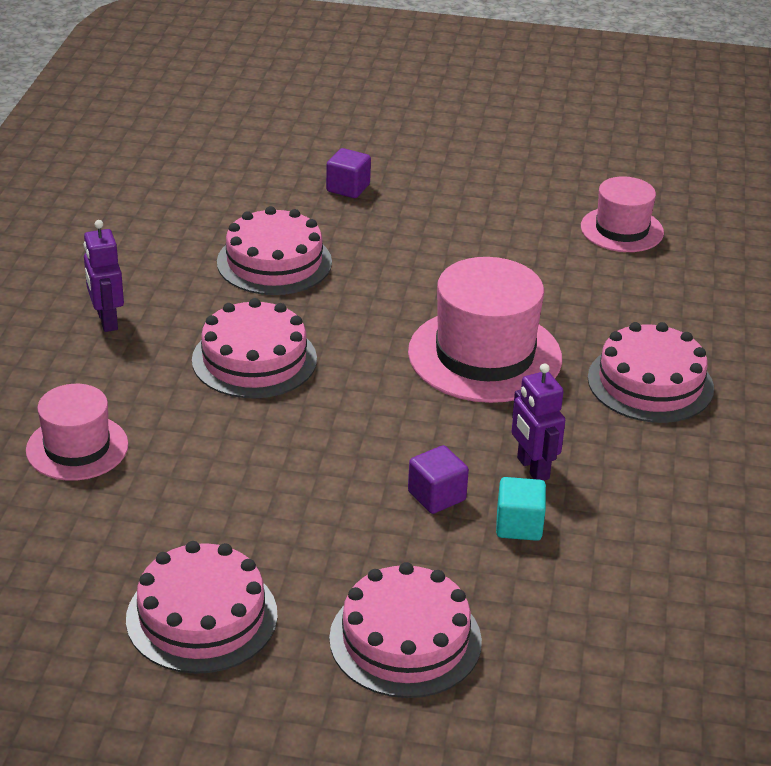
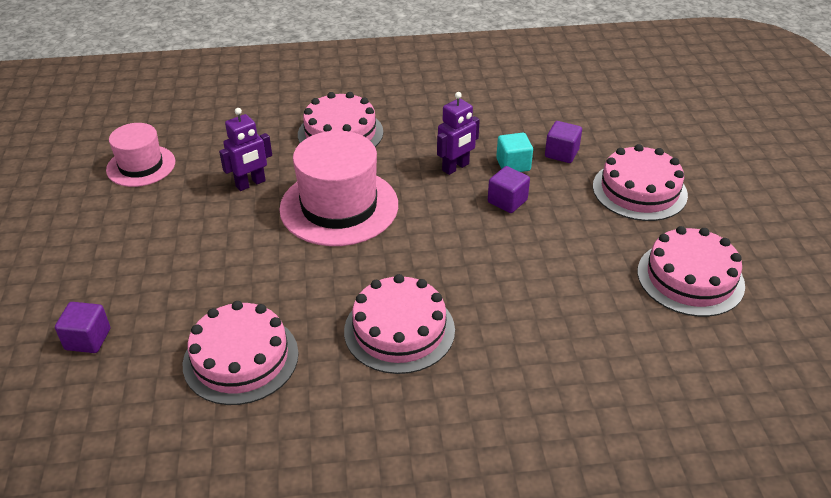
camera: 105 degrees left, 5 degrees up
(77, 447) = (573, 408): pink hat -> none
(107, 320) = (383, 457): purple robot -> purple robot (251, 184)
(530, 585) = (561, 153): none -> purple cube

